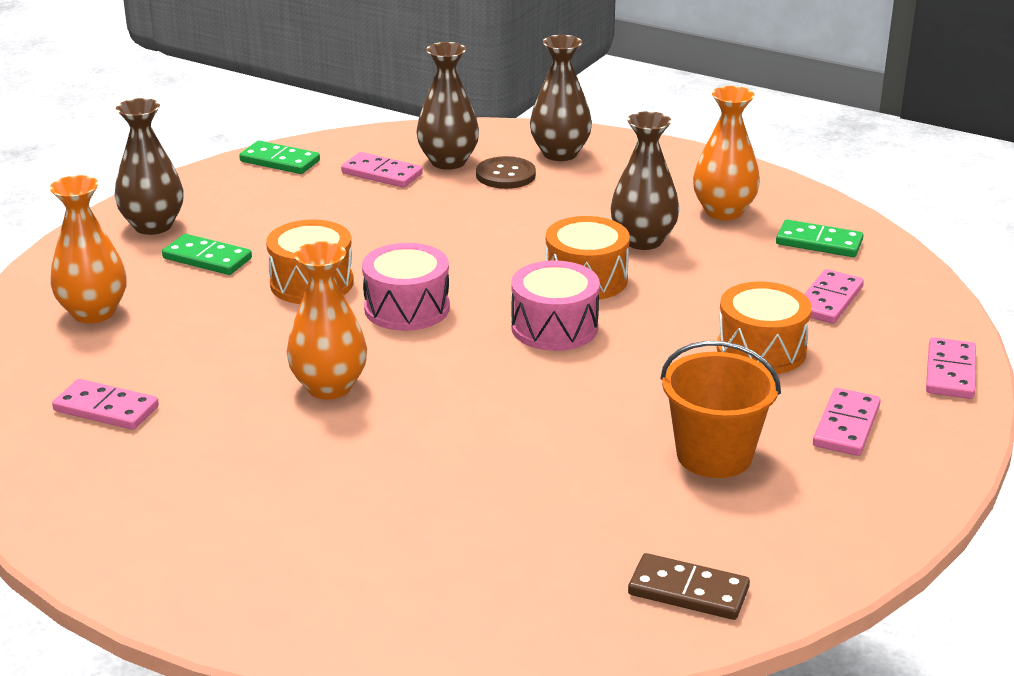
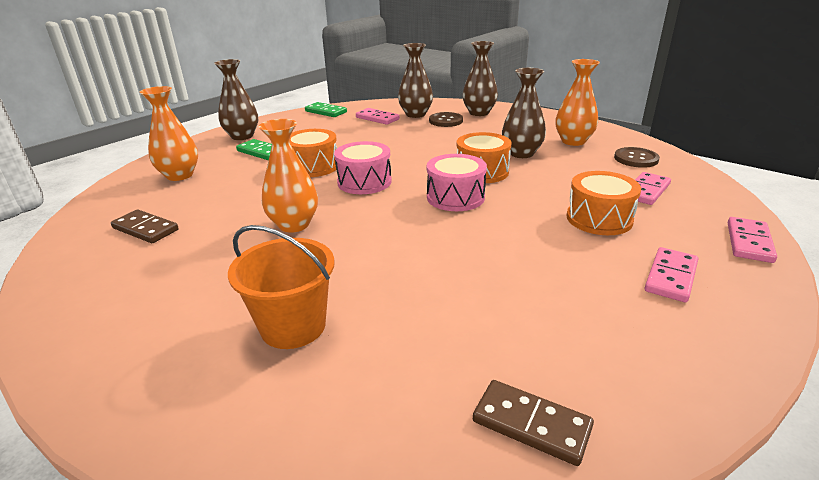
camera: 10 degrees right, 0 degrees up
(106, 409) = (145, 229): pink domino -> brown domino
(714, 455) = (562, 292): orange bucket -> orange bucket (293, 326)
(819, 243) = (636, 159): green domino -> brown button

